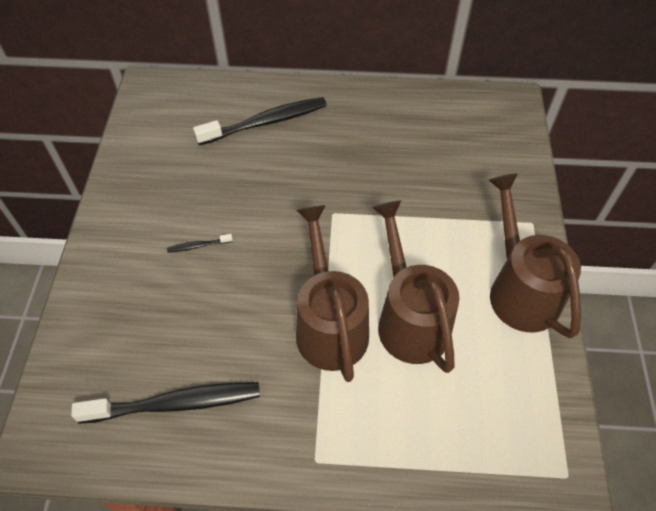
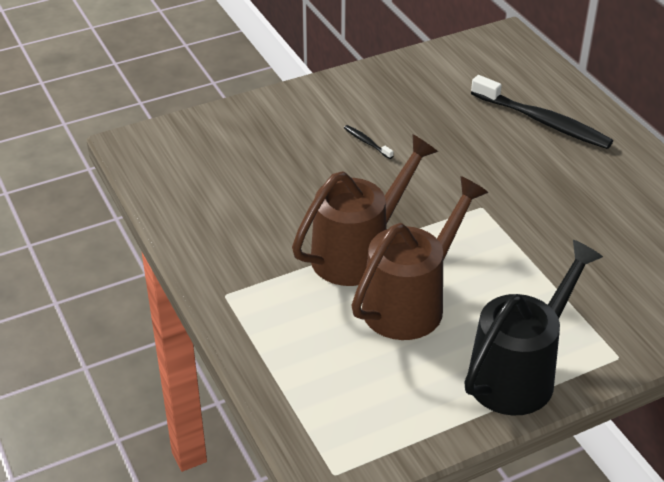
camera: 60 degrees right, 15 degrees down
(174, 403) = (214, 195): black toothbrush -> none
(519, 289) = (520, 372): brown watering can -> black watering can

